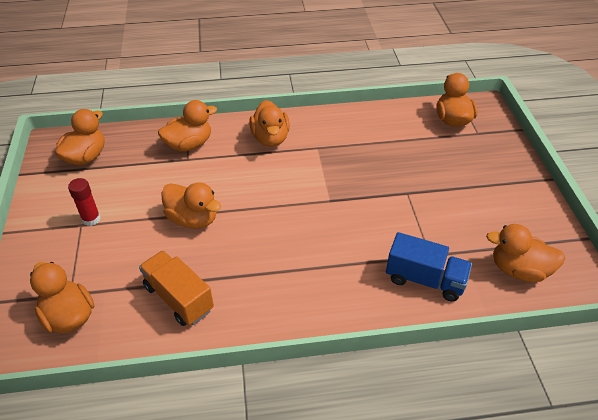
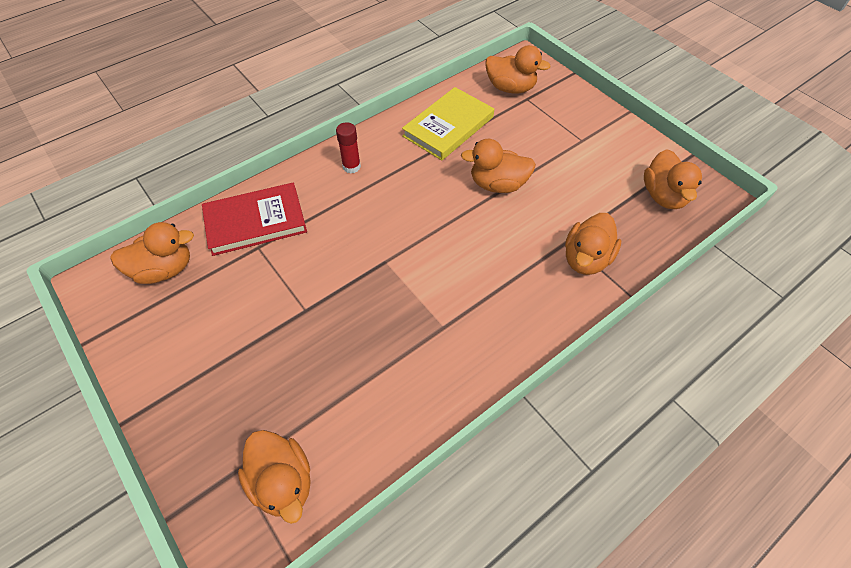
camera: 150 degrees right, 10 degrees up
(91, 219) = (580, 147): red glue stick -> red glue stick (351, 166)
(179, 298) = (448, 127): orange truck -> yellow book
(270, 138) = (508, 313): orange duck -> none
(425, 279) = (255, 221): blue truck -> red book

